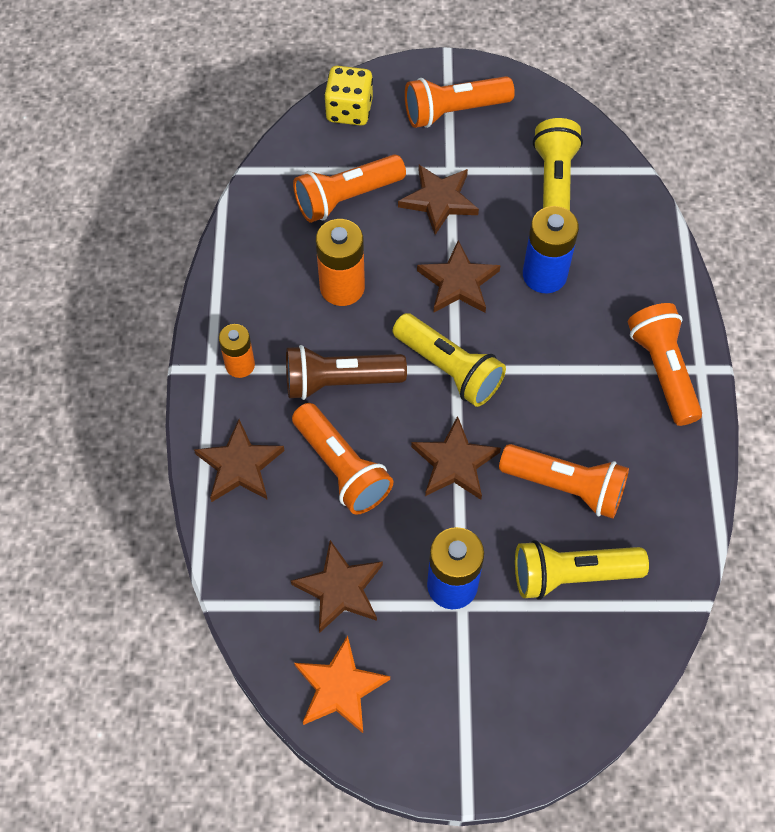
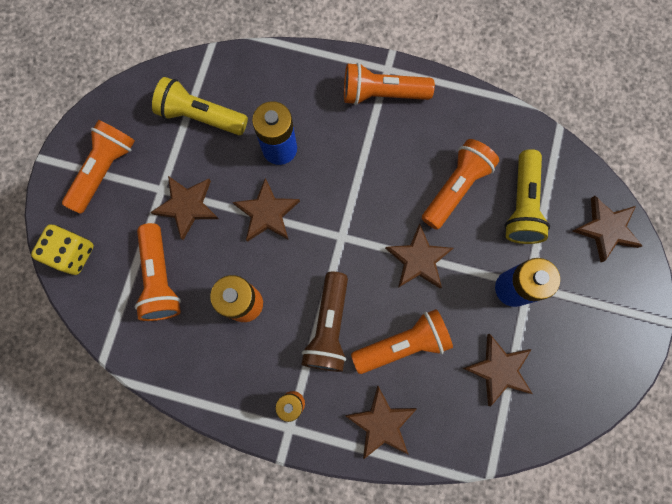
camera: 75 degrees left, 15 degrees up
(340, 688) = (573, 388): orange star -> none
(449, 369) = (340, 241): yellow flashlight -> none
(454, 111) = (104, 170): orange flashlight -> orange flashlight turned 150 degrees counterclockwise
(576, 695) = (606, 229): none -> brown star

